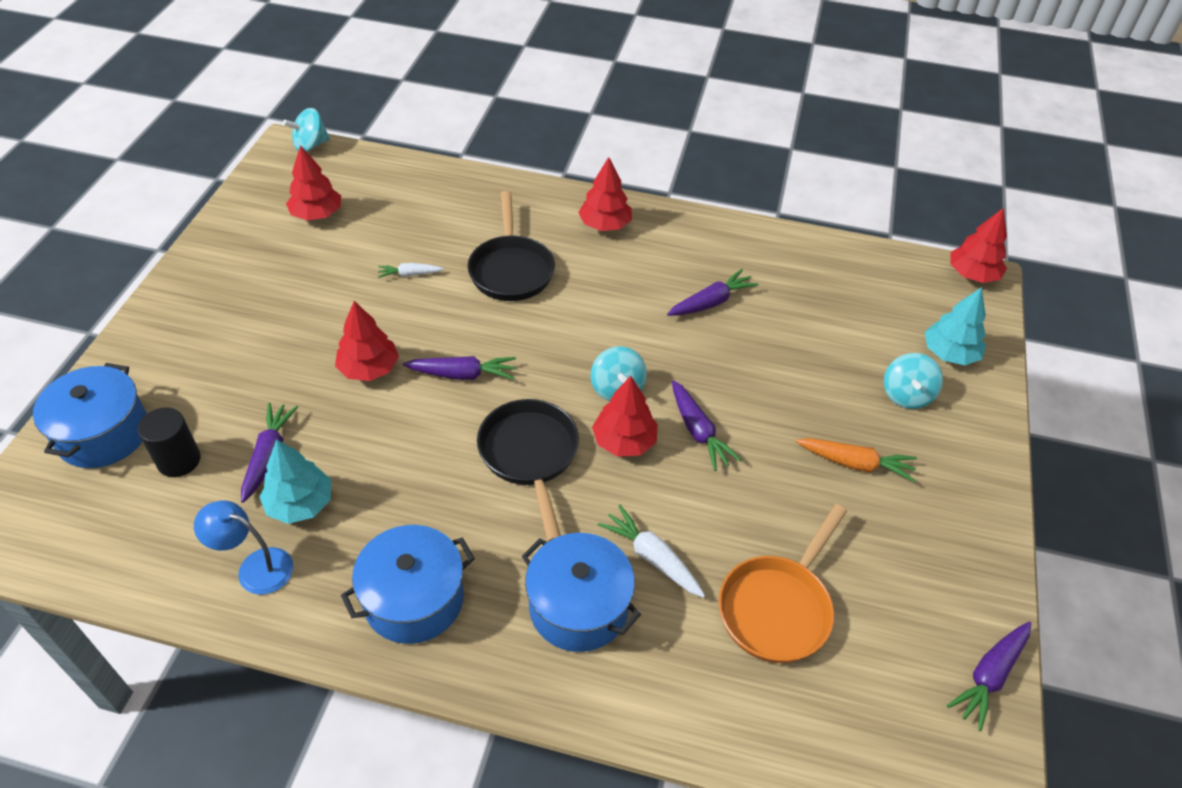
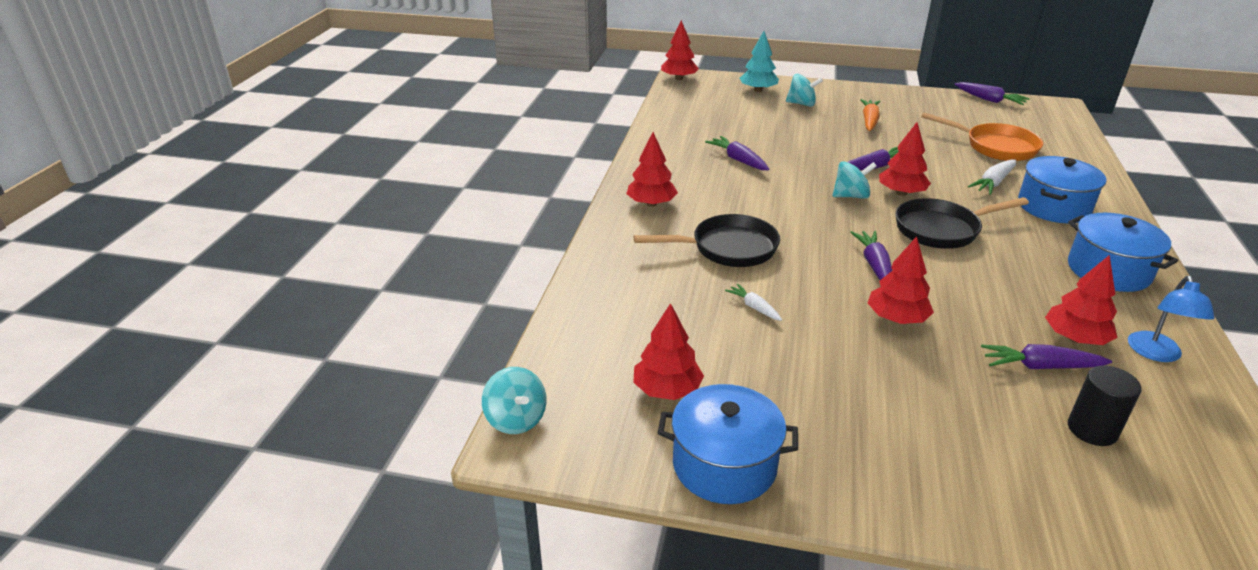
camera: 90 degrees left, 15 degrees down
(103, 433) = (1106, 505): blue pot -> blue pot (724, 465)
(300, 504) = (1075, 338): turquoise tree -> red tree
(409, 274) = (754, 307): white carrot -> white carrot turned 150 degrees clockwise

